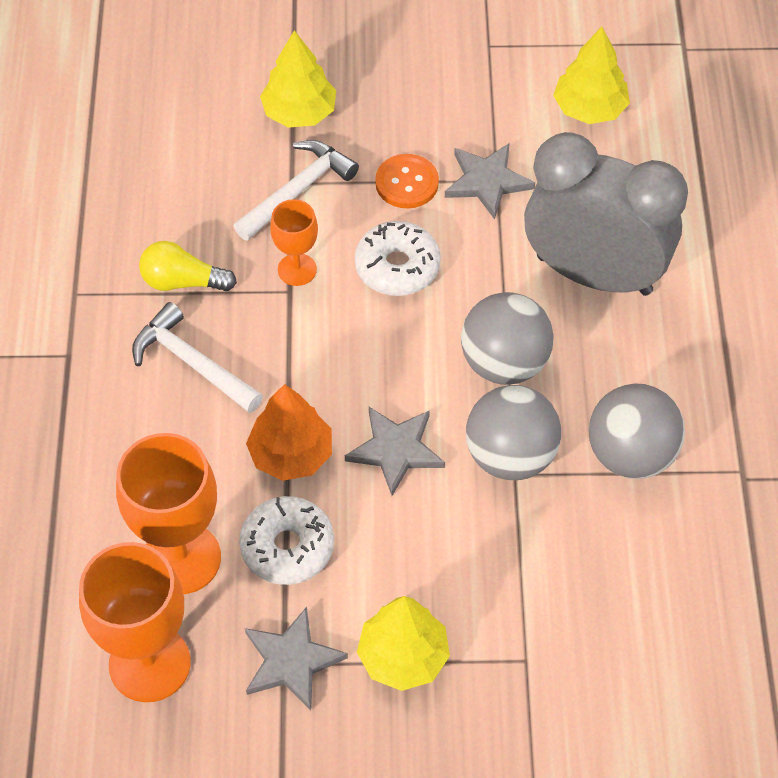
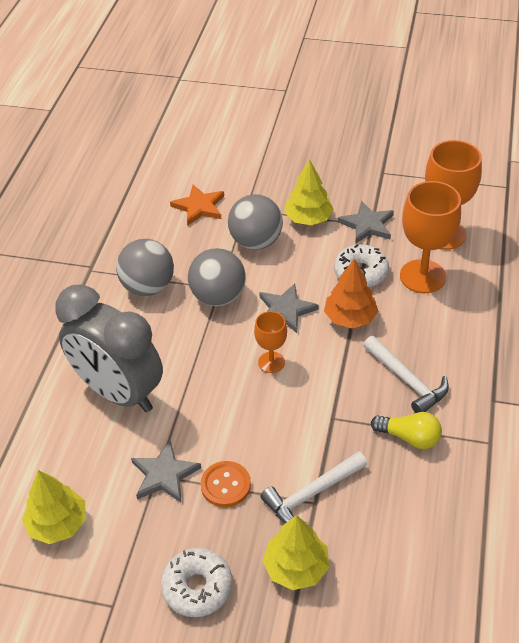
camera: 165 degrees left, 10 degrees down
(297, 269) = (324, 432): orange goblet -> orange goblet (271, 362)
(397, 267) = (252, 421): white donut -> white donut (197, 587)
(504, 363) = (202, 347): grey ball -> grey ball (256, 242)
(615, 649) = (199, 207): none -> orange star

